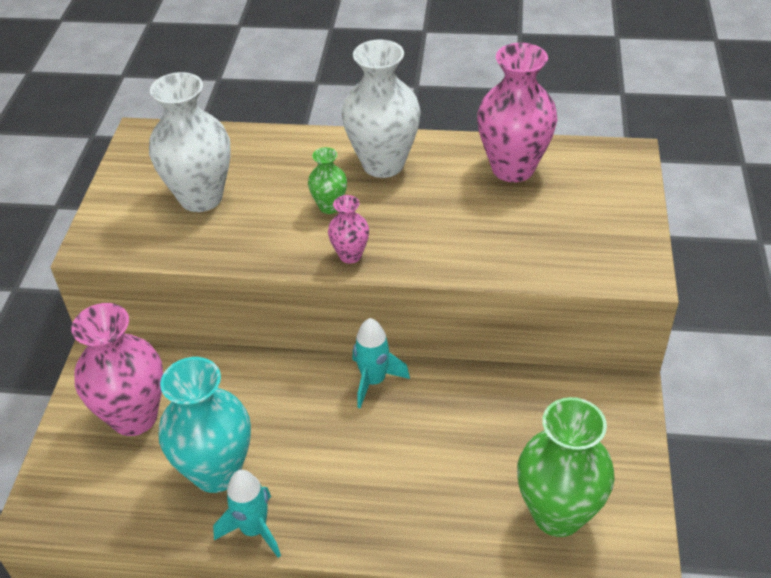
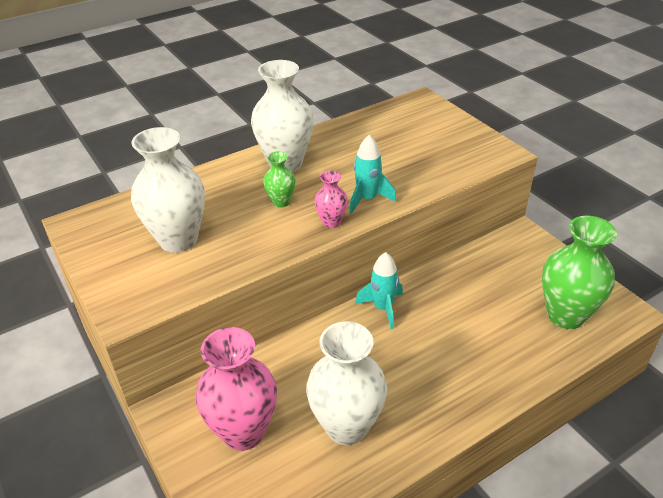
camera: 40 degrees left, 5 degrees down
(216, 472) = (346, 426): turquoise vase -> white vase
(254, 529) = (414, 444): turquoise rocket -> turquoise rocket (367, 199)
(513, 168) = (368, 132): pink vase -> none

